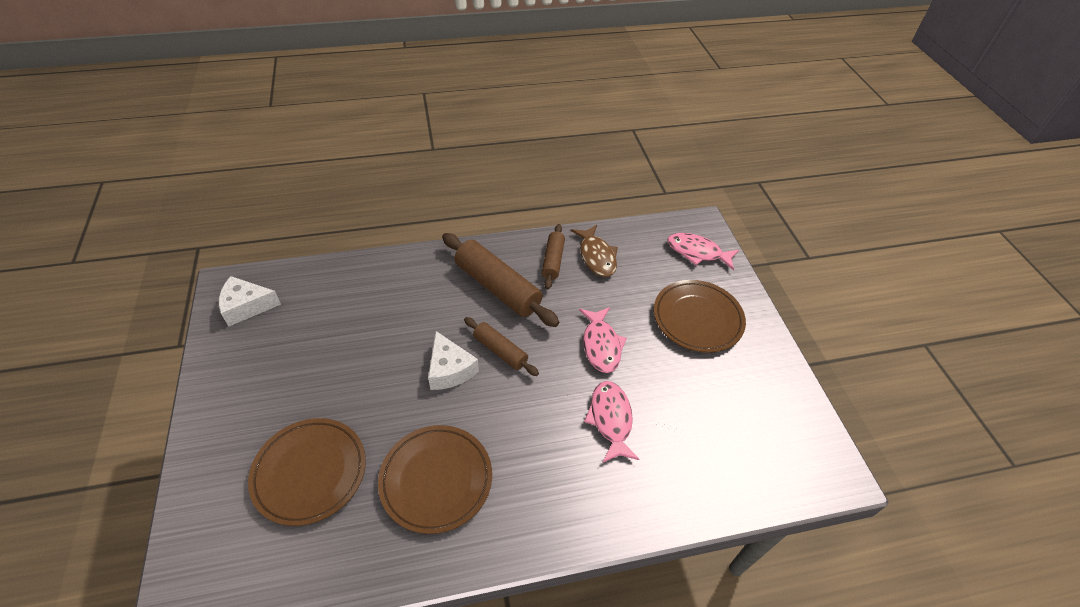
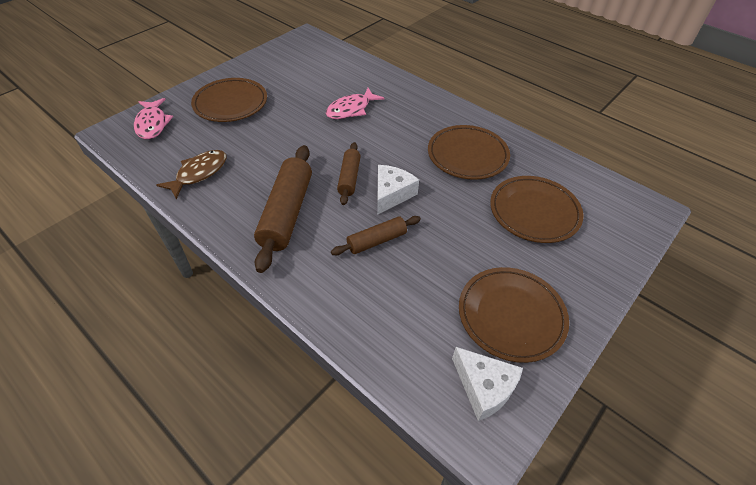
camera: 125 degrees left, 0 degrees up
(261, 360) = (511, 316): none -> brown plate
(553, 261) = (225, 196): brown rolling pin -> brown rolling pin (376, 241)
(601, 345) = (296, 134): pink fish -> none

